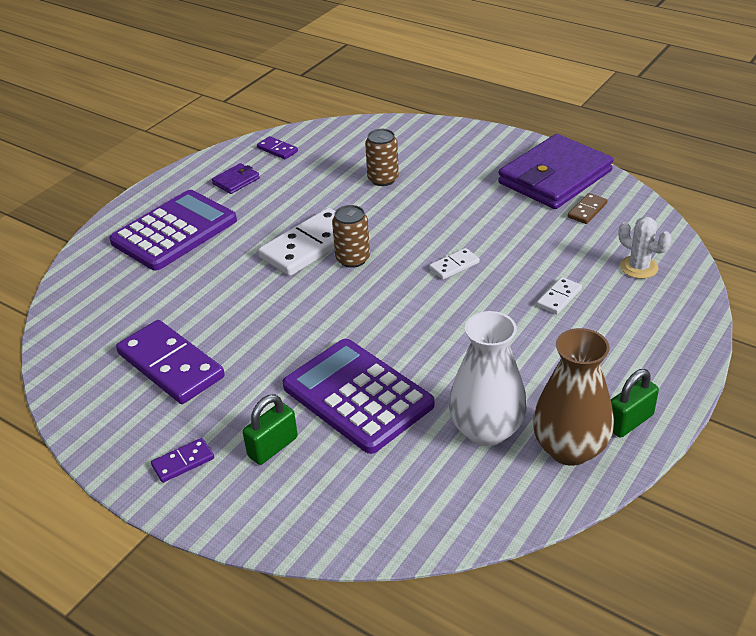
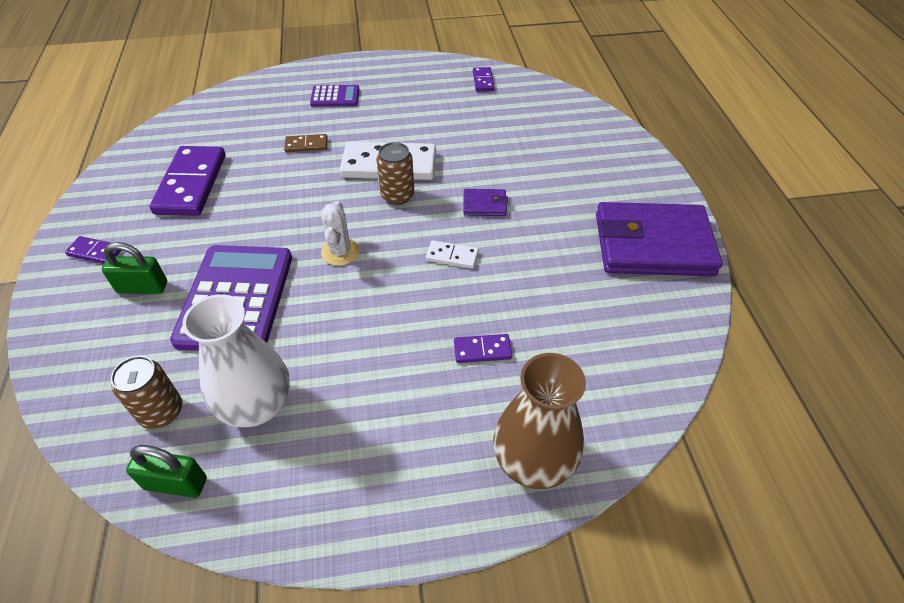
camera: 45 degrees right, 10 degrees up
(174, 231) = (335, 97): purple calculator -> purple calculator, size x0.49
(236, 181) = (422, 86): purple wallet -> purple wallet (484, 205)
(383, 179) = (516, 150): brown can -> brown can (161, 412)
(559, 297) = (482, 350): white domino -> purple domino
(569, 449) = (277, 483): brown vase -> brown vase (533, 461)
(587, 210) = (632, 295): brown domino -> brown domino (306, 145)
(629, 421) = (353, 511): green padlock -> green padlock (176, 483)
(639, 267) = (592, 384): white cactus -> white cactus (340, 252)

